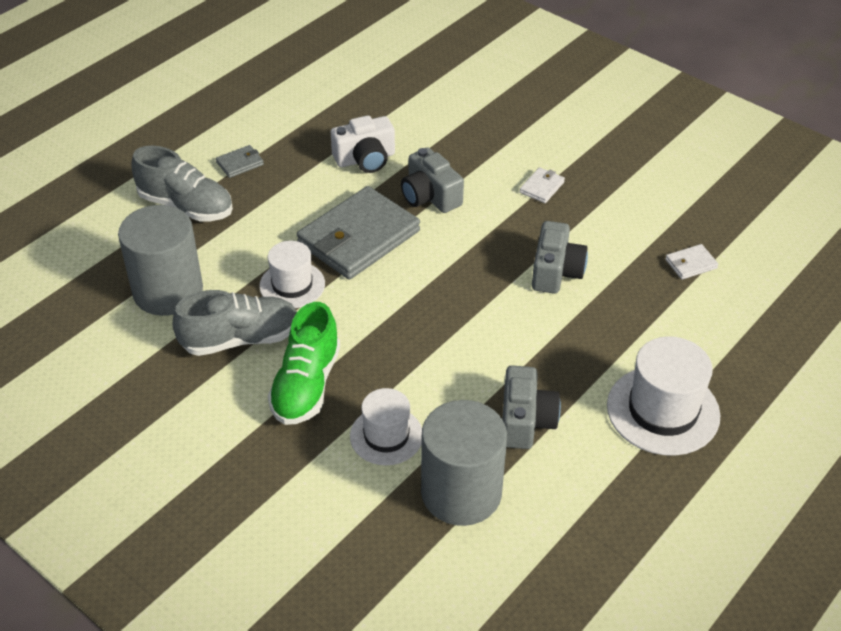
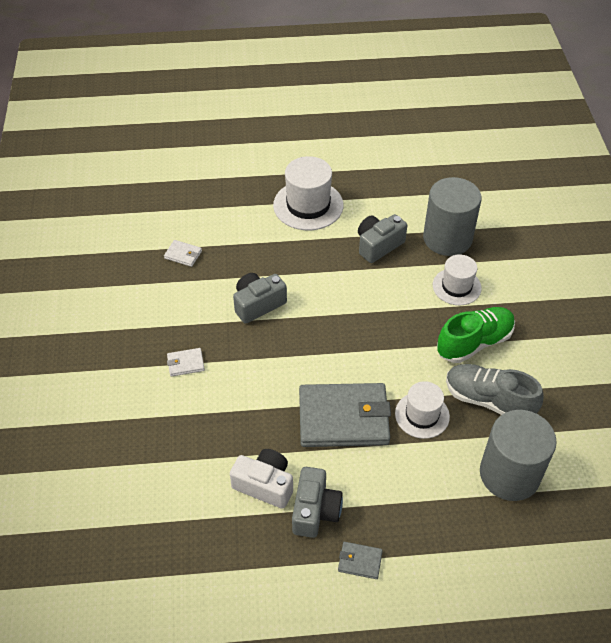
camera: 135 degrees left, 5 degrees up
(186, 206) = (438, 548): grey shoe -> none
(430, 196) = (261, 414): grey camera -> grey camera (315, 510)

